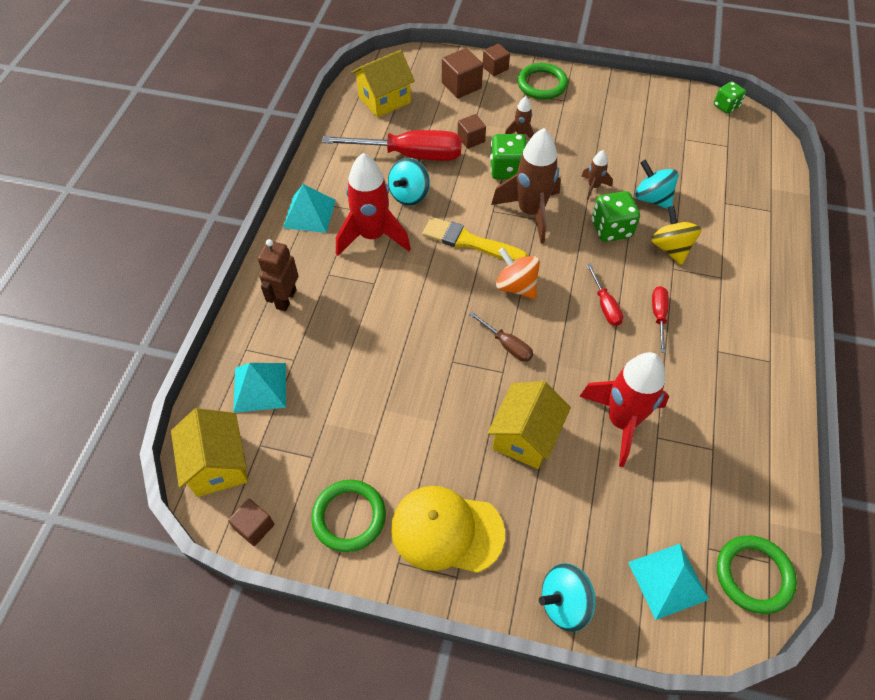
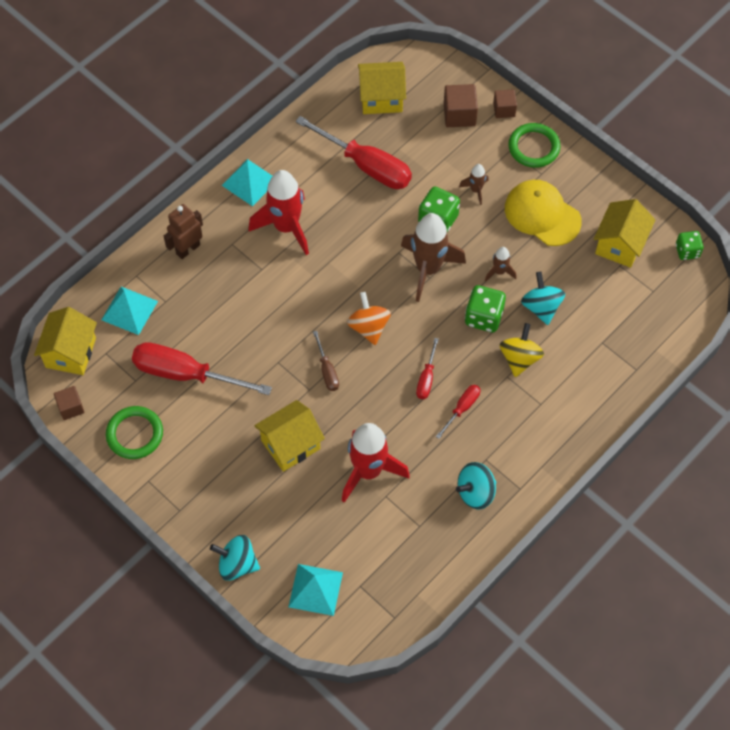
camera: 30 degrees right, 5 degrees up
(364, 422) = (185, 374): none -> red screwdriver
(409, 195) = (340, 204): turquoise spinning top -> turquoise spinning top (475, 492)
(446, 530) = (192, 478): yellow cap -> yellow cap (542, 214)
(469, 242) = (359, 270): yellow brush -> none
(471, 139) = (428, 174): brown cube -> none
(671, 124) = (620, 244): none -> yellow house
(753, 575) = (376, 619): green ring -> none

